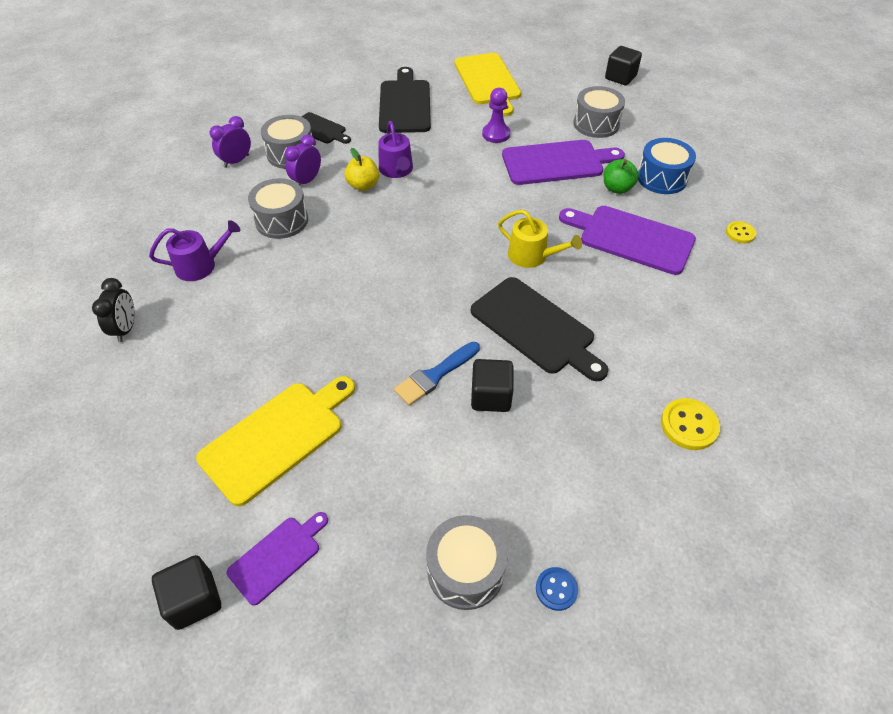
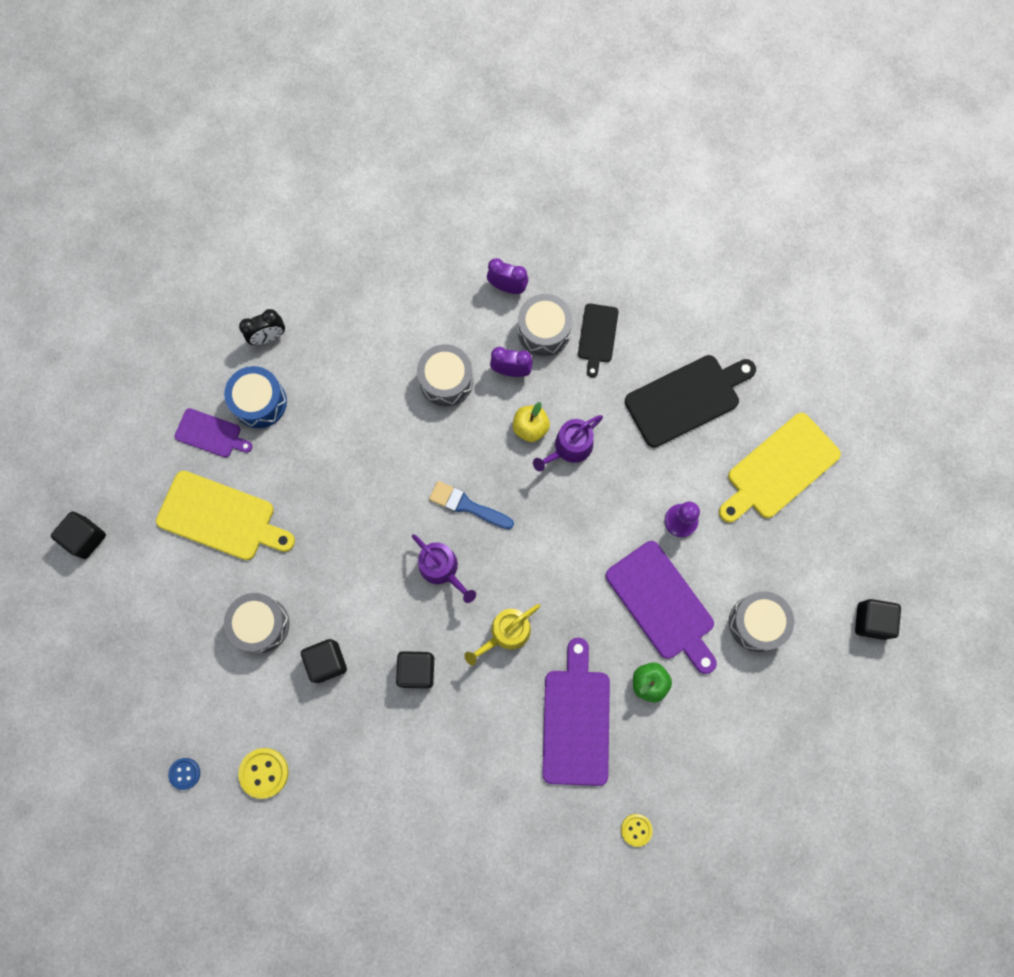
camera: 65 degrees right, 25 degrees up
(201, 265) = (360, 347): purple watering can -> purple watering can (442, 569)
(277, 557) = (133, 573): purple cutting board -> purple cutting board (211, 434)
(435, 375) = (328, 607): blue brush -> blue brush (467, 505)
(465, 570) = (173, 705): grey drum -> grey drum (261, 624)
(532, 256) = (506, 633): yellow watering can -> yellow watering can turned 45 degrees clockwise
(536, 328) = (417, 670): black cutting board -> black cube
(661, 178) = (691, 725): blue drum -> blue drum (259, 402)
(689, 425) = (366, 834): yellow button -> yellow button (264, 773)

